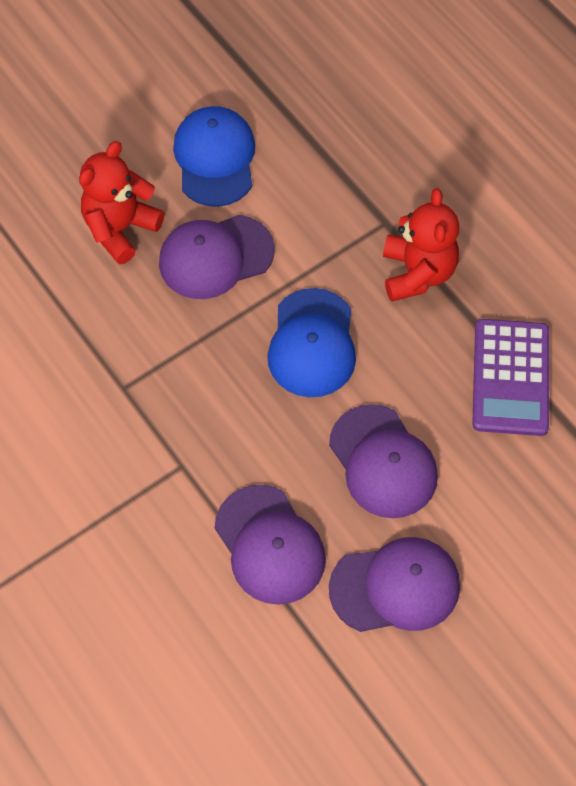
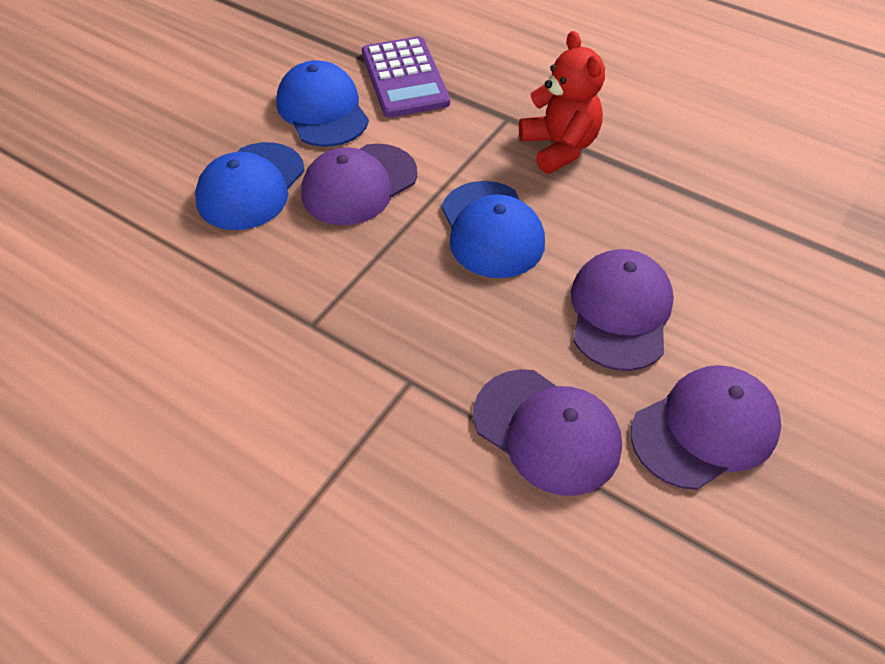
camera: 20 degrees left, 10 degrees down
(120, 229) = (251, 186): red teddy bear -> blue cap
(383, 462) = (620, 312): purple cap -> purple cap turned 120 degrees counterclockwise
(510, 378) = (696, 205): purple calculator -> purple calculator (404, 78)

